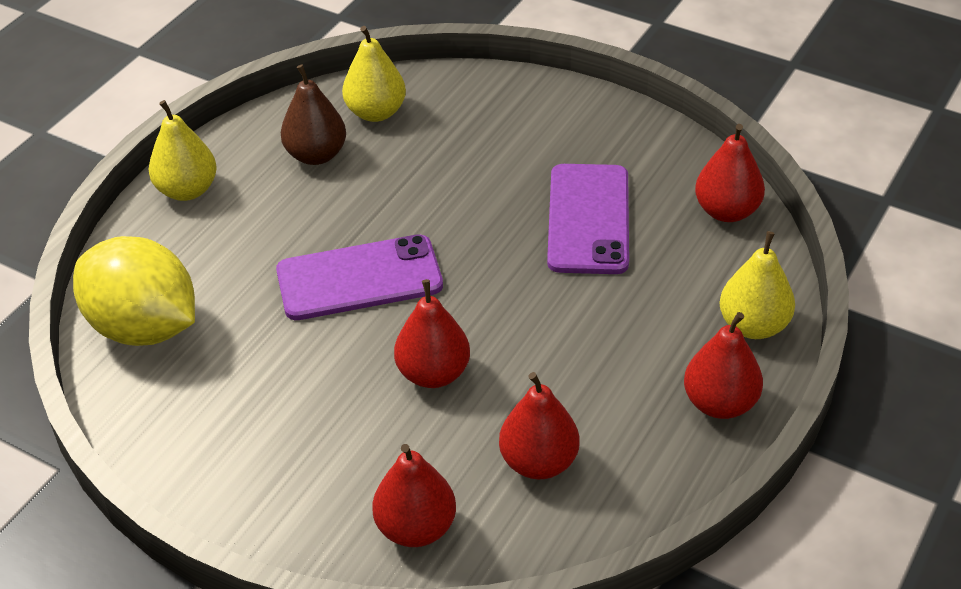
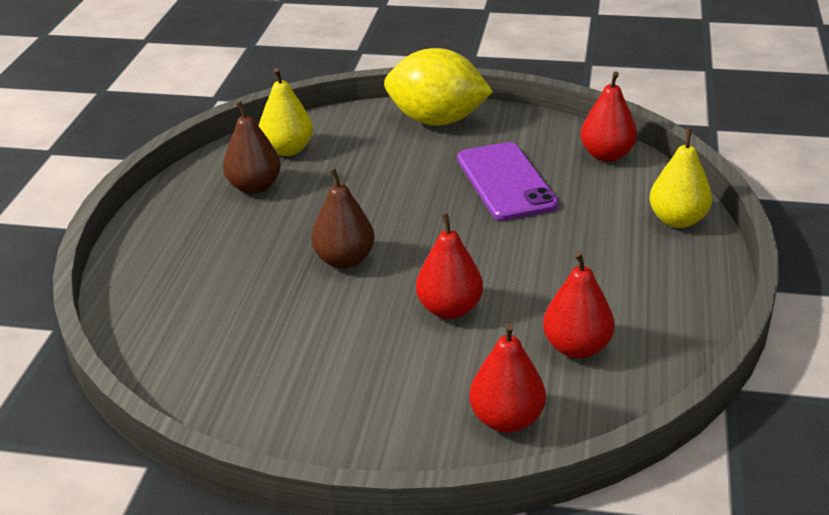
camera: 20 degrees left, 10 degrees down
(144, 327) = (172, 337): yellow lemon -> yellow lemon (437, 120)
(187, 190) = (154, 233): yellow pear -> none
(359, 278) = (344, 260): purple phone -> brown pear
(720, 403) = (689, 274): red pear -> none

